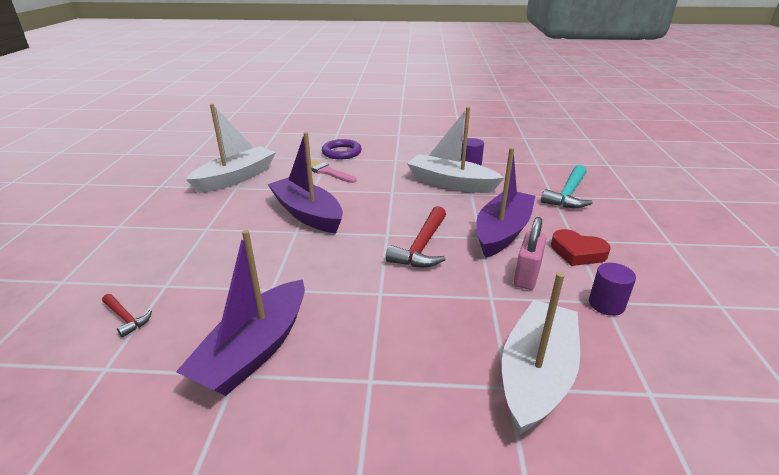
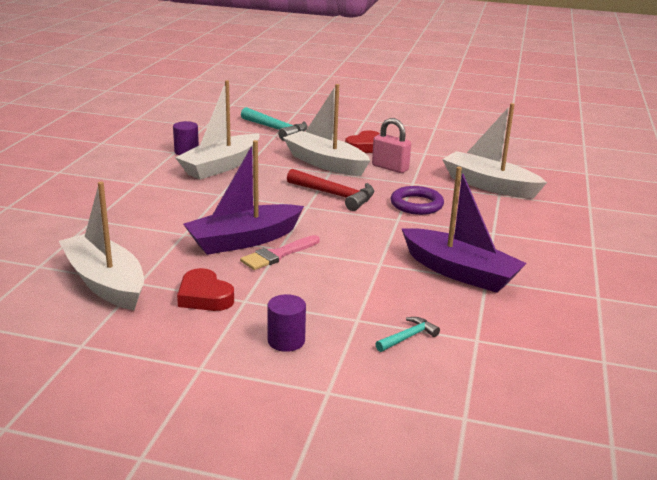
camera: 80 degrees left, 5 degrees down
(126, 318) = (408, 337): red hammer -> turquoise hammer
(214, 212) = (204, 296): none -> red heart
(327, 172) = (138, 222): pink brush -> pink brush (278, 255)
(341, 152) = (83, 209): purple ring -> purple ring (416, 204)
(502, 232) = (325, 163): purple boat -> white boat
(606, 304) = (427, 153): purple cylinder -> purple cylinder (286, 341)

